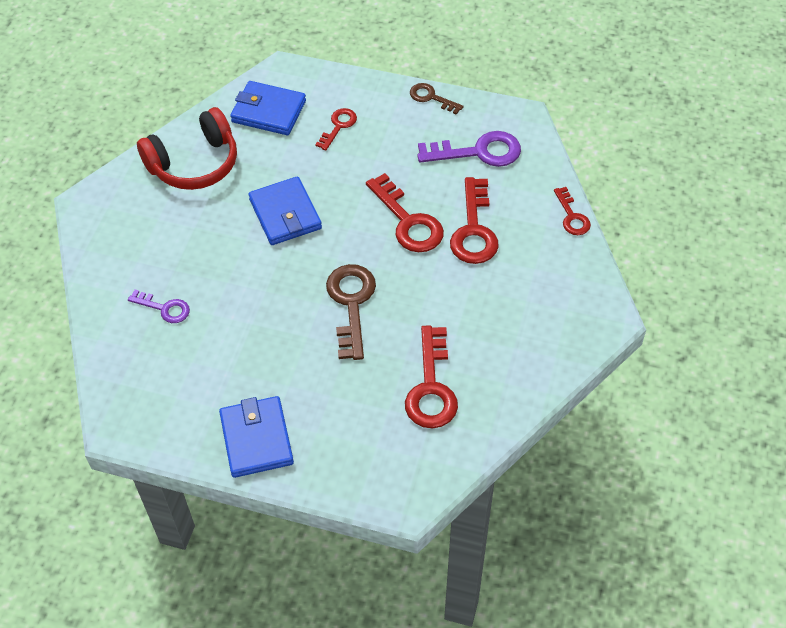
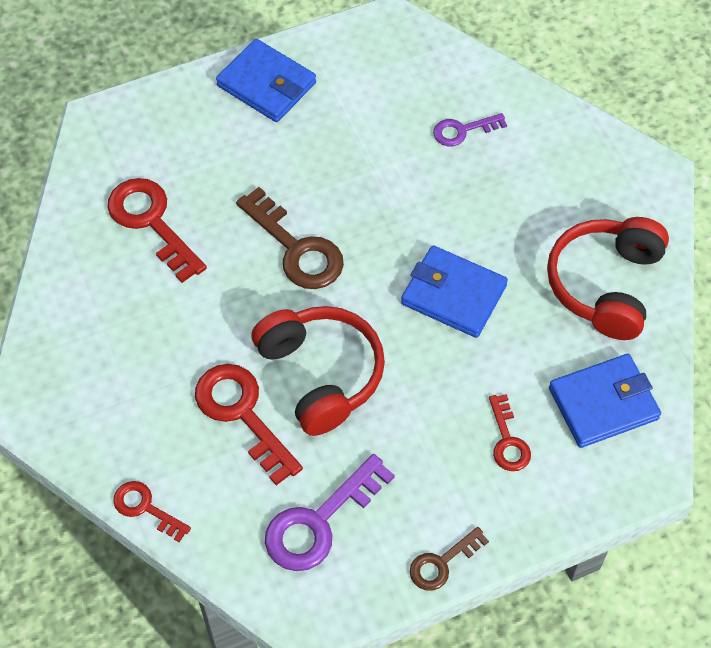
camera: 140 degrees right, 5 degrees up
(408, 221) = (320, 374): red key -> red headphones
(431, 98) = (442, 563): brown key -> brown key turned 150 degrees clockwise

